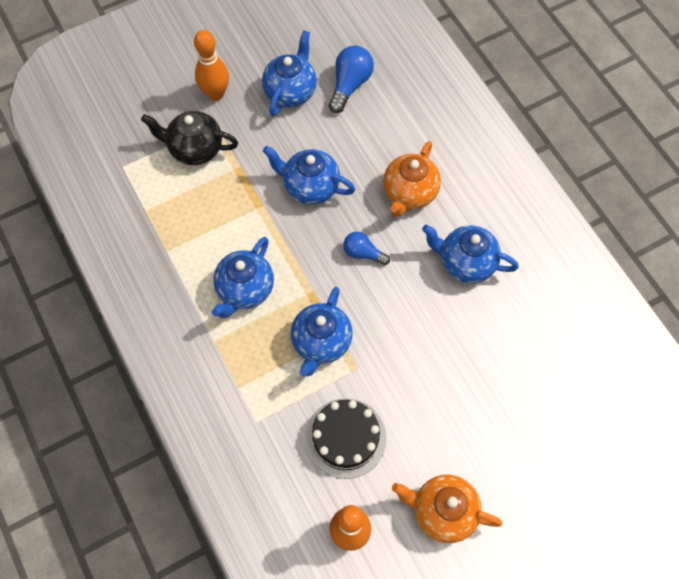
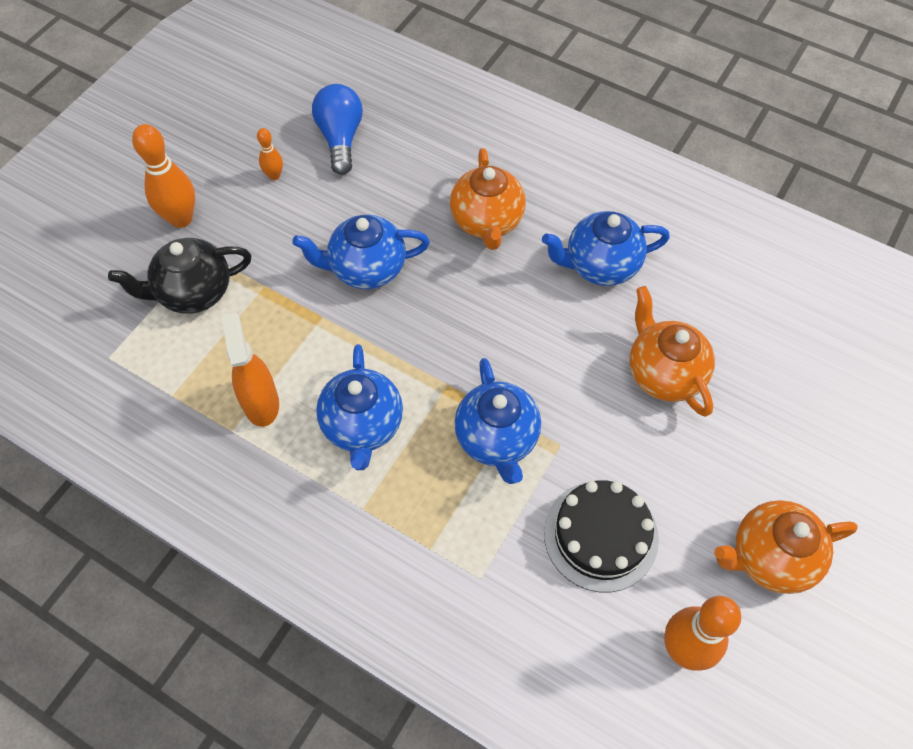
camera: 30 degrees left, 5 degrees down
(194, 242) = (261, 403): none -> orange spray bottle
(291, 91) = (274, 175): blue teapot -> orange bowling pin
(363, 253) = (478, 312): blue light bulb -> none
(457, 358) = (663, 373): none -> orange teapot

